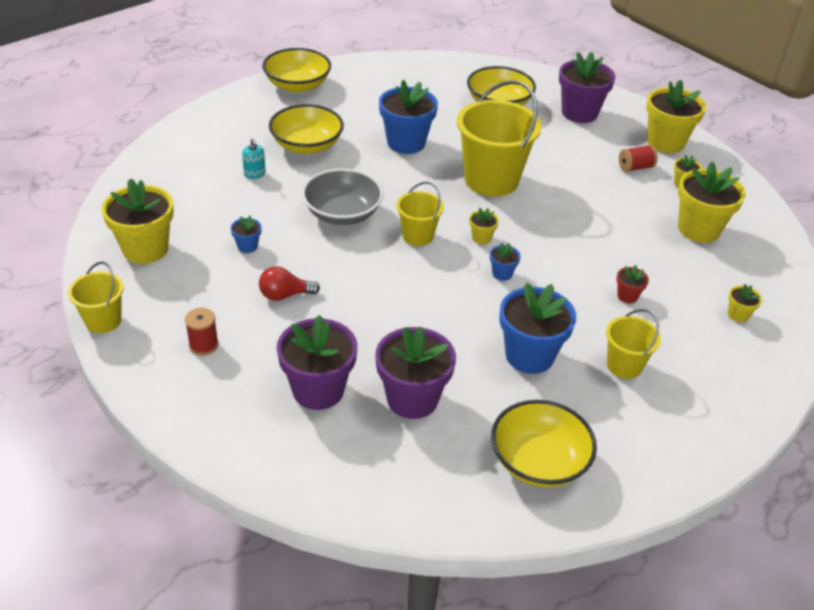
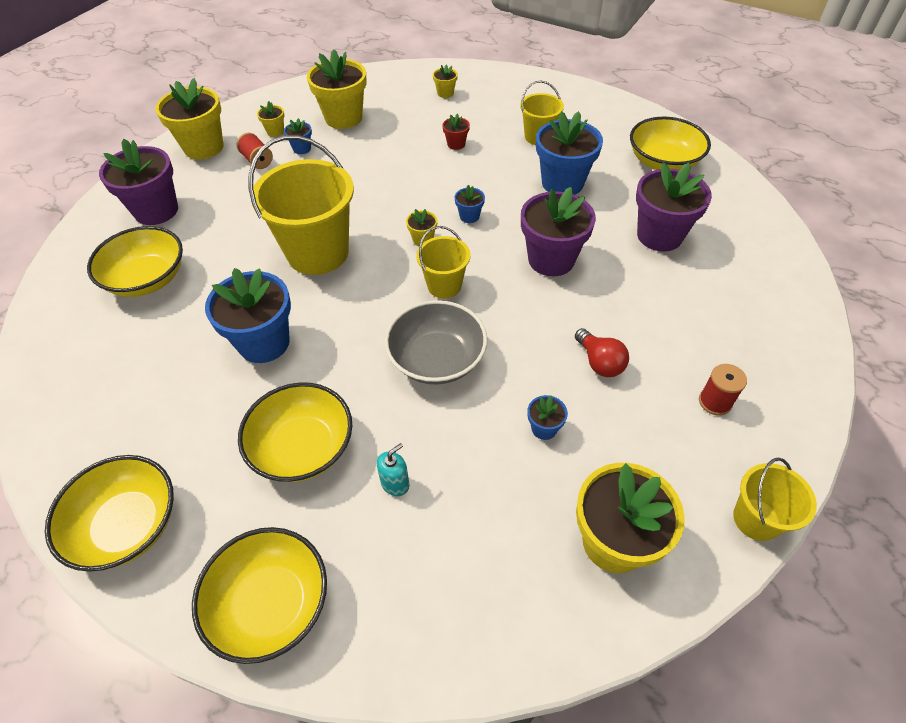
camera: 105 degrees left, 10 degrees up
(216, 121) = (270, 604): none -> yellow bowl
(318, 390) = (697, 295): purple flower pot -> purple flower pot (551, 259)
(648, 194) = (302, 148): none -> blue flower pot

